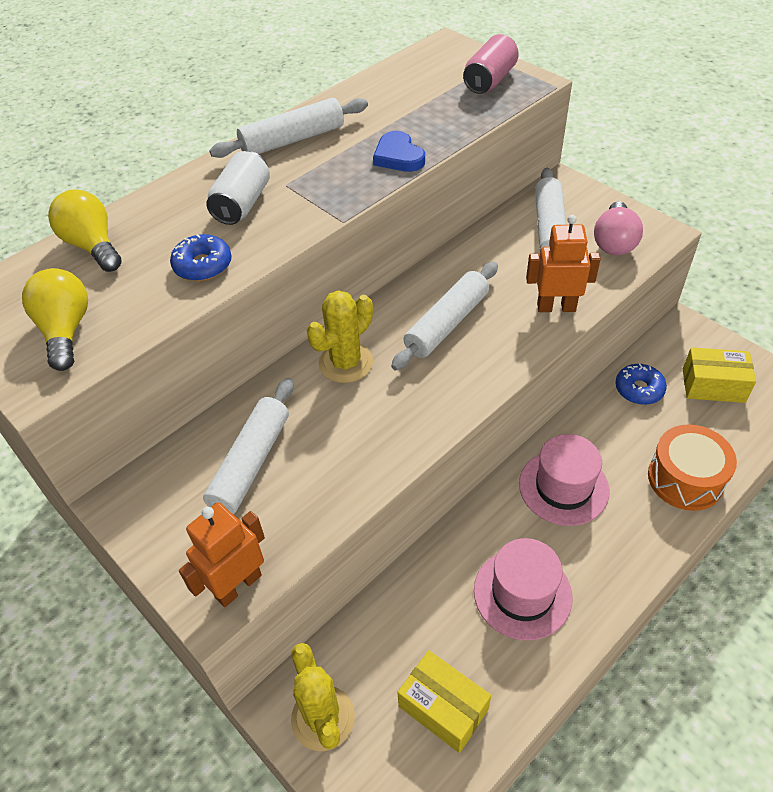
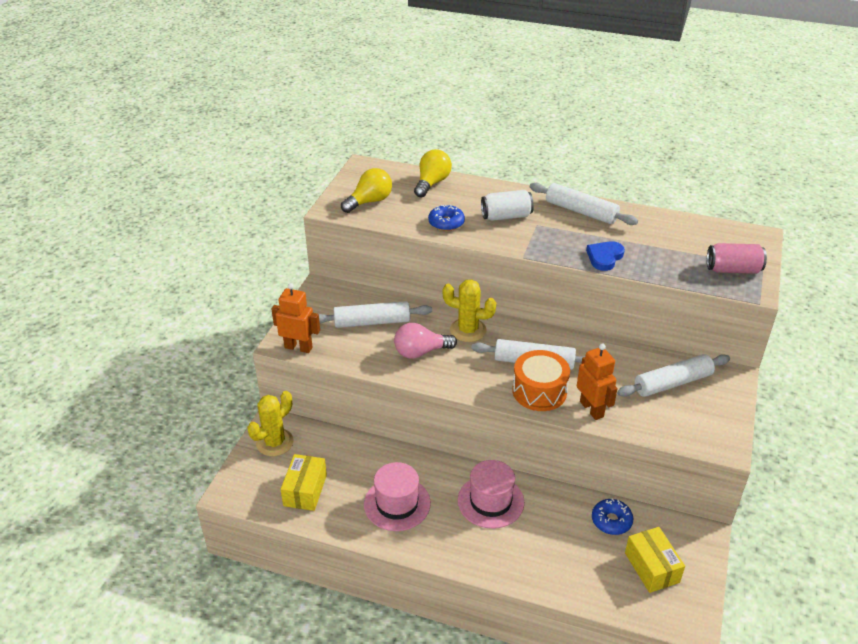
camera: 60 degrees right, 10 degrees down
(614, 242) = (688, 422): pink light bulb -> pink light bulb (421, 352)
(685, 479) = (544, 569): orange drum -> orange drum (539, 391)

